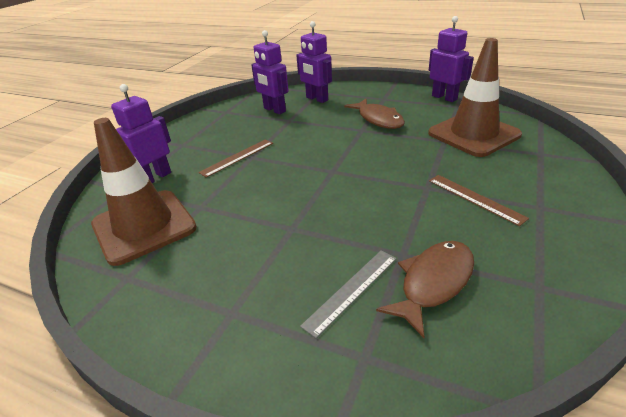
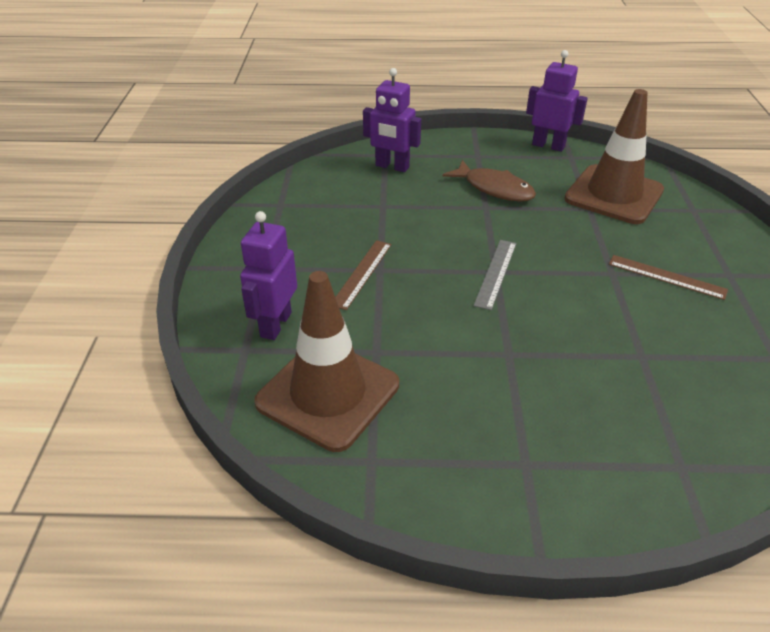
camera: 25 degrees left, 5 degrees up
(274, 110) = (348, 192): purple robot -> none
(351, 290) = (623, 406): grey ruler -> grey ruler (496, 273)
(433, 283) = (690, 378): brown fish -> none

